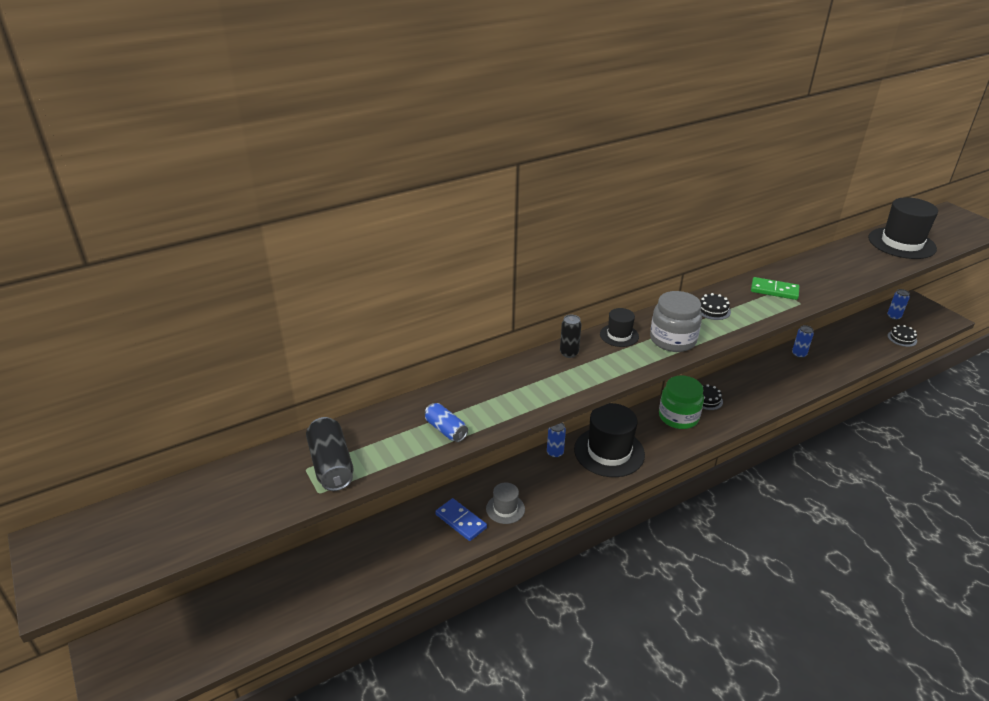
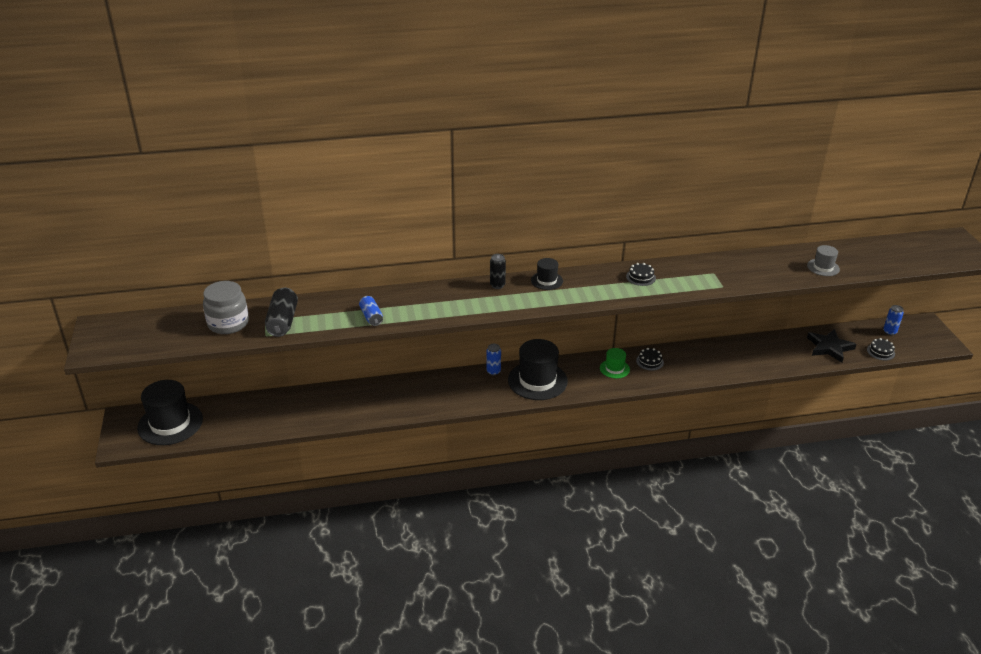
camera: 20 degrees right, 0 degrees up
(461, 521) = (393, 400): blue domino -> none
(505, 509) = (430, 400): grey hat -> grey hat (823, 267)
(673, 340) = (587, 292): grey jar -> grey jar (228, 323)
(678, 417) = (614, 369): green jar -> green hat
(774, 290) = (709, 272): green domino -> none
(799, 354) = (764, 344): blue can -> none
(857, 344) = (829, 347): none -> black star
(901, 243) = (871, 256): black hat -> black hat (170, 423)

